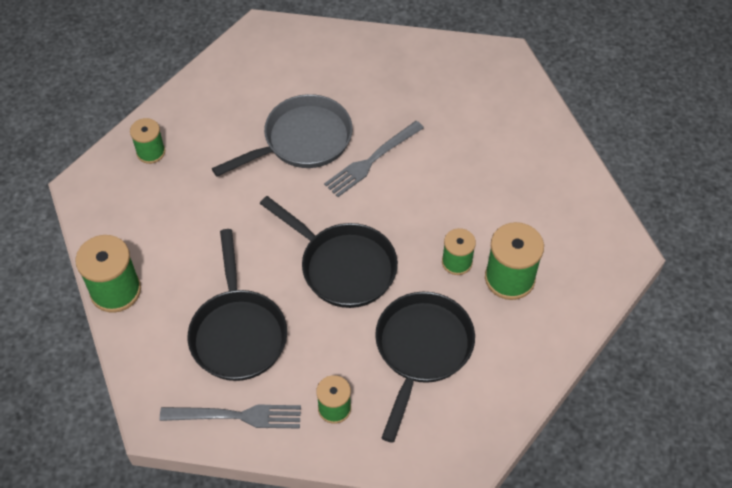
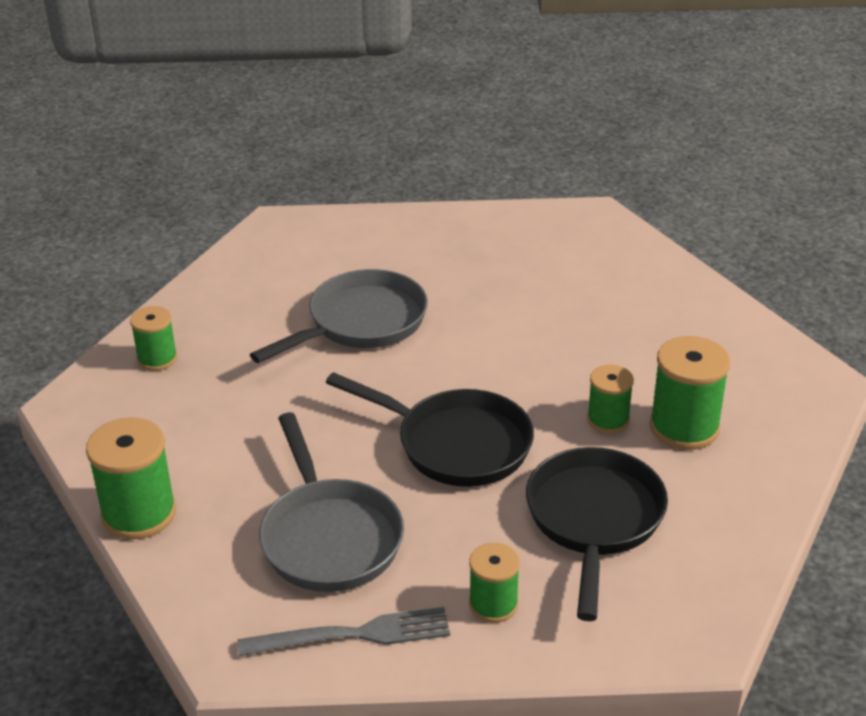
camera: 10 degrees left, 20 degrees down
(238, 333) = (329, 537): black pan -> grey pan
(372, 160) = (460, 331): grey fork -> none

